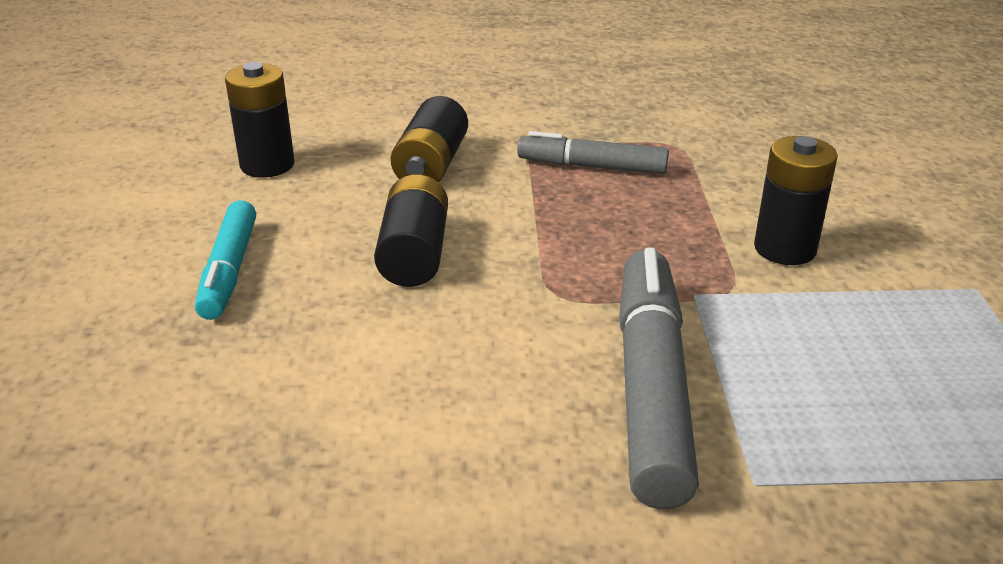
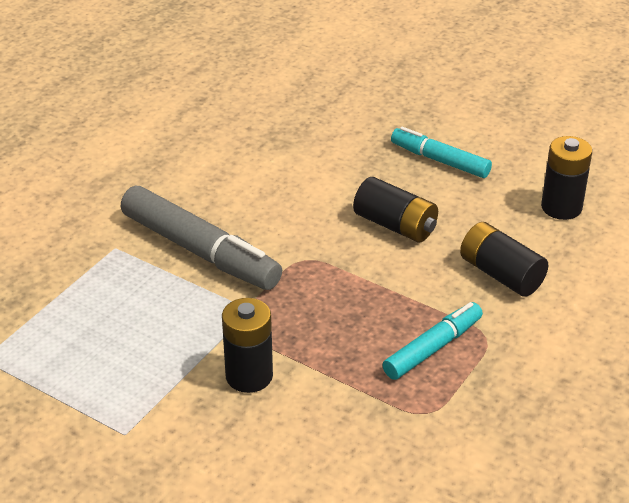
camera: 125 degrees right, 5 degrees up
(592, 166) = (432, 348): grey marker -> turquoise marker

